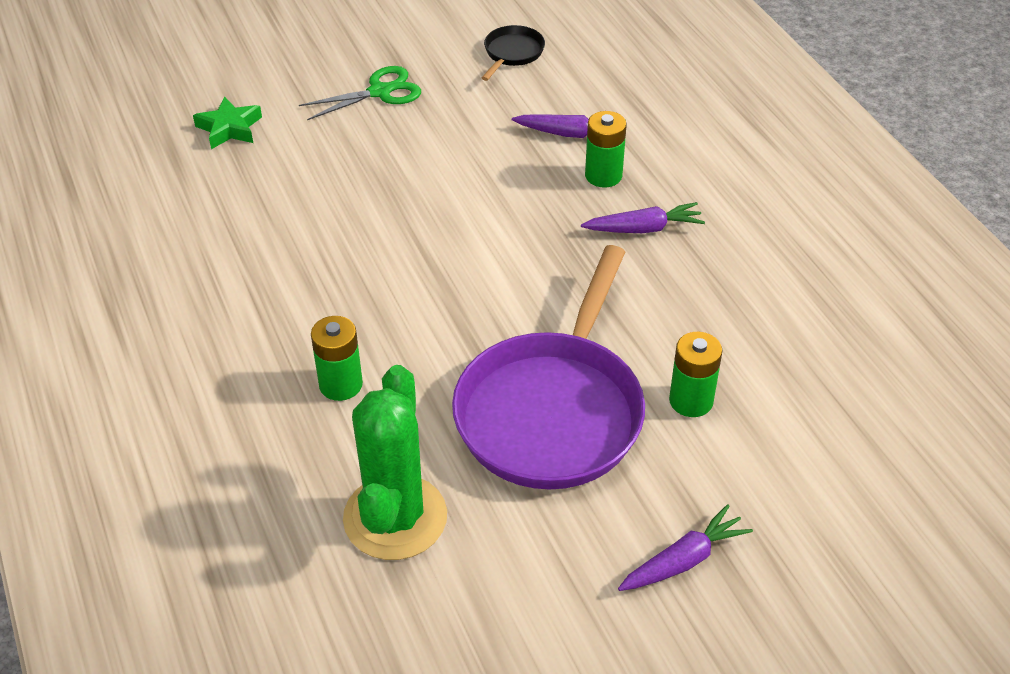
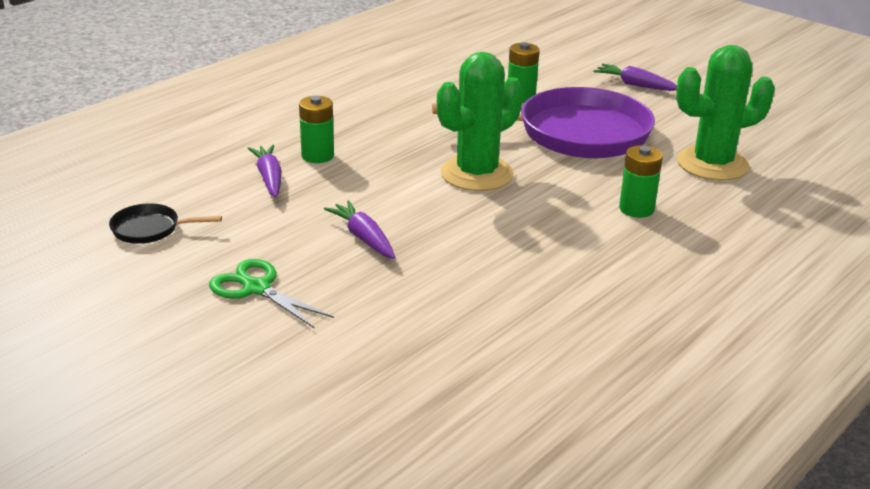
camera: 115 degrees left, 15 degrees down
(229, 128) = (378, 367): green star -> none
(496, 282) = (477, 174): none -> green cactus
(643, 229) = (370, 132): purple carrot -> purple carrot (363, 238)

